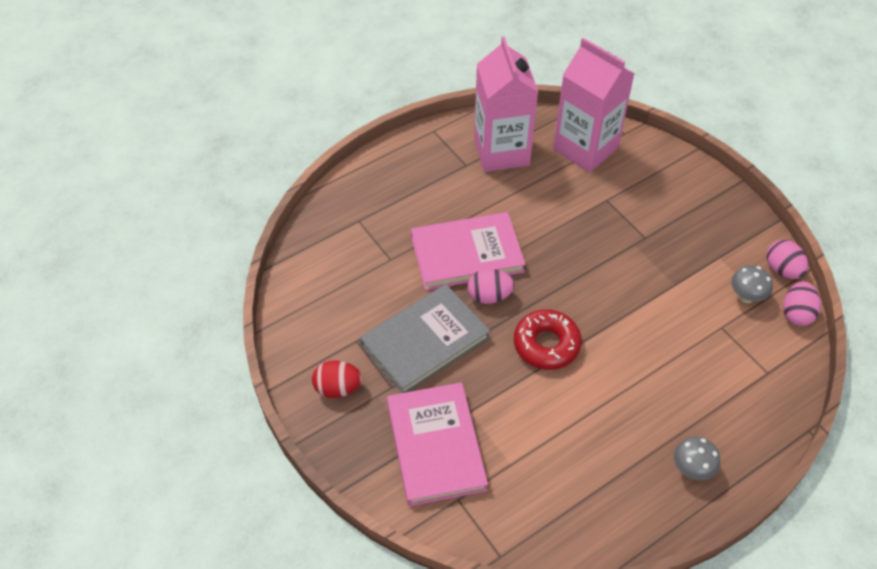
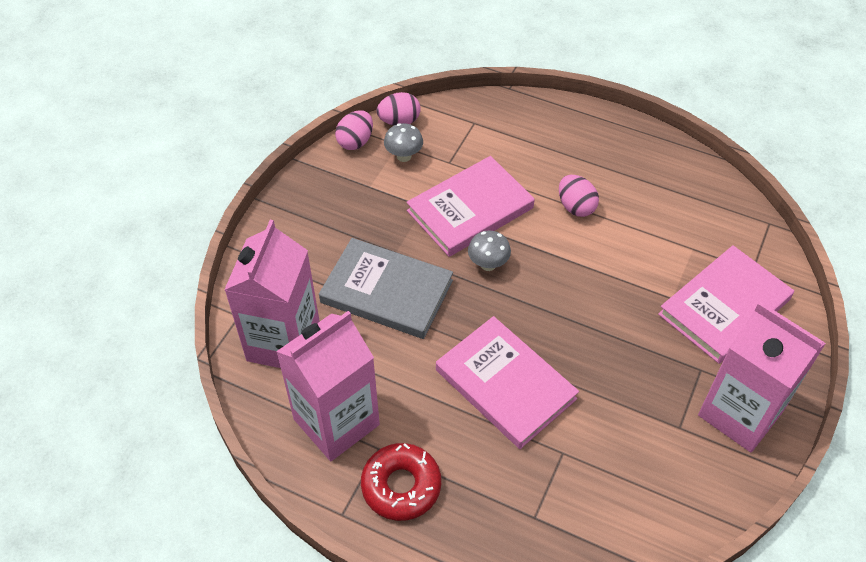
camera: 120 degrees left, 0 degrees up
(338, 388) = (740, 413): red egg -> pink carton
(425, 341) = (633, 368): grey book -> grey book (387, 291)
(489, 296) = (542, 340): pink egg -> pink egg (575, 207)
(546, 344) = (561, 272): red donut -> red donut (401, 486)
(654, 315) = (470, 209): none -> pink book
(691, 469) = (599, 141): grey mushroom -> grey mushroom (488, 264)

